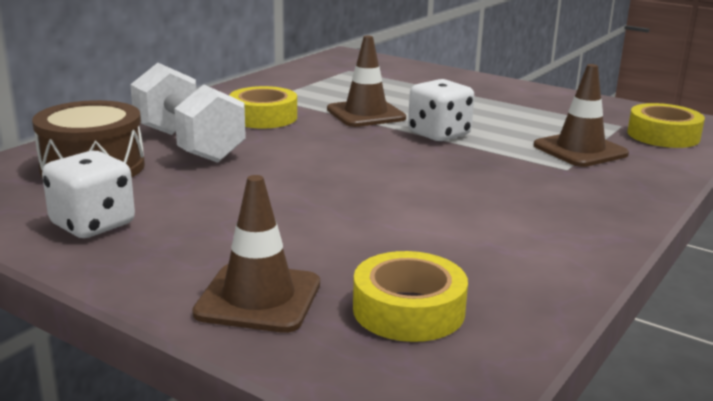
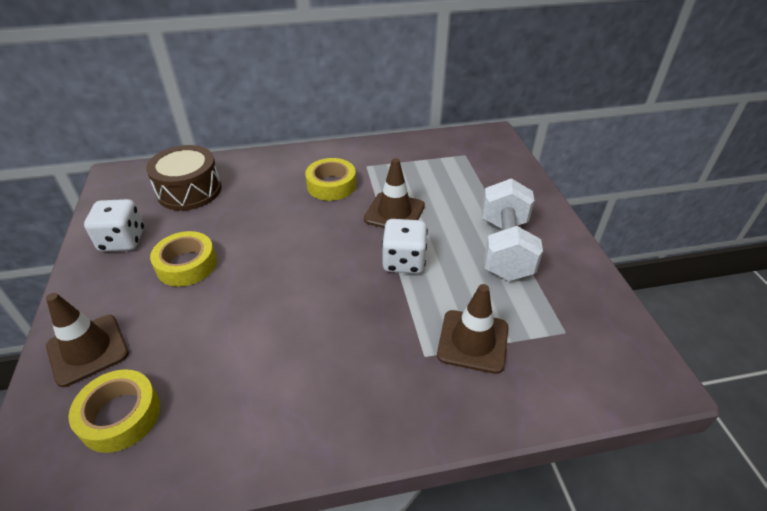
camera: 45 degrees right, 20 degrees up
(188, 145) = (255, 194): white dumbbell -> white dumbbell (504, 248)
(663, 135) = (580, 368): yellow tape -> yellow tape (186, 265)

